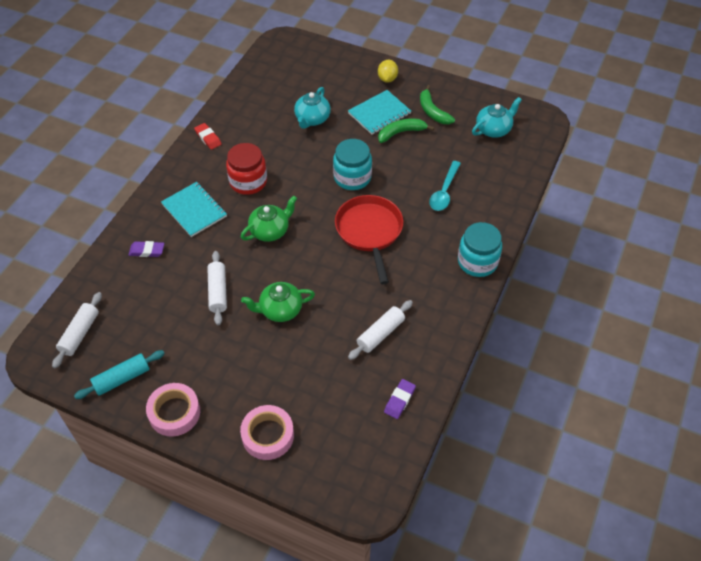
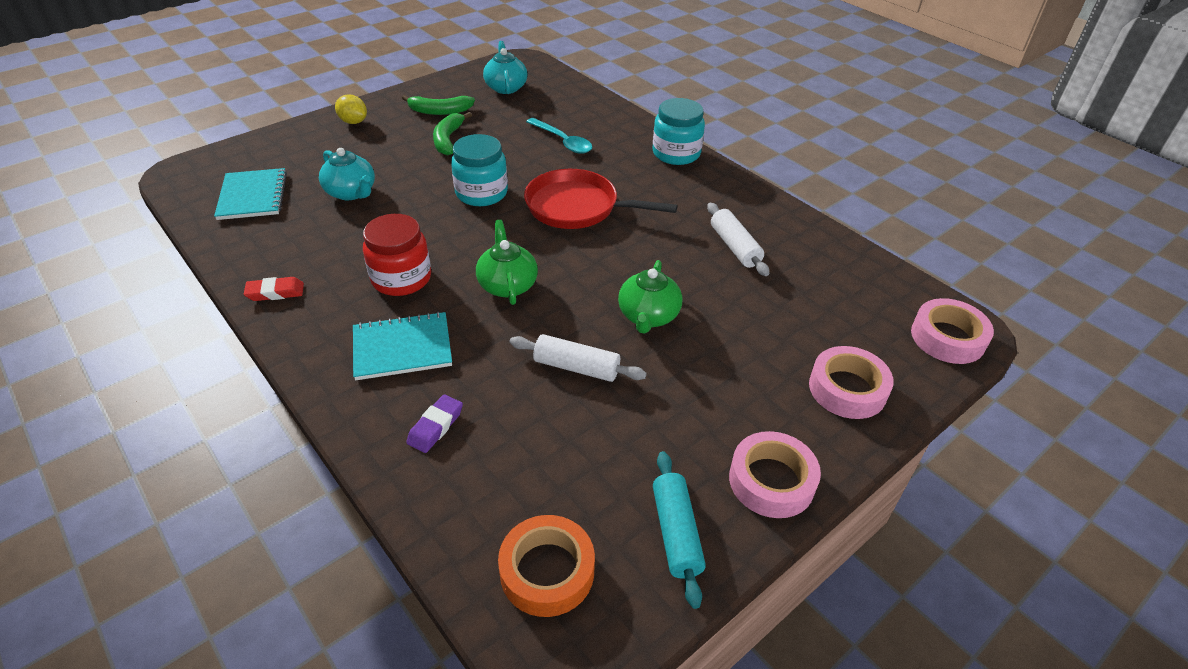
camera: 65 degrees left, 10 degrees down
(80, 334) = (547, 571): white rolling pin -> orange tape
(352, 488) = (947, 338): none -> pink tape
(379, 113) = (401, 144): turquoise notebook -> turquoise notebook (253, 196)
(399, 400) = (835, 263): purple eraser -> none

